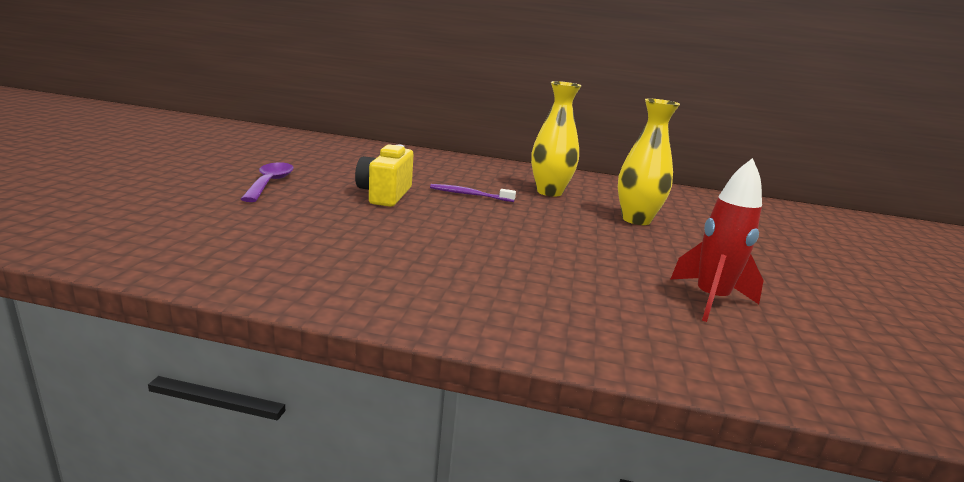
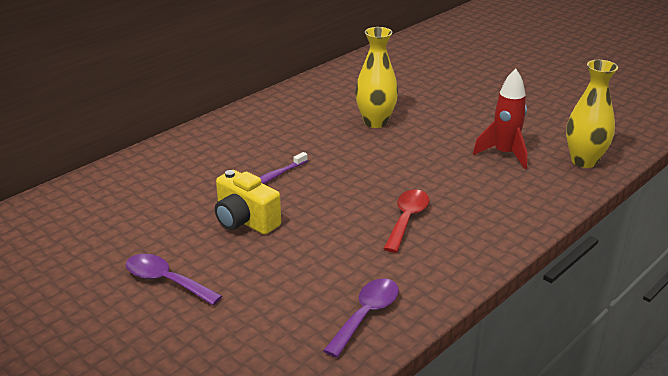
camera: 55 degrees left, 10 degrees up
(265, 266) = (366, 315): none -> purple spoon
(474, 260) = (407, 219): none -> red spoon
(549, 192) = (293, 135): yellow vase -> yellow vase (584, 161)

